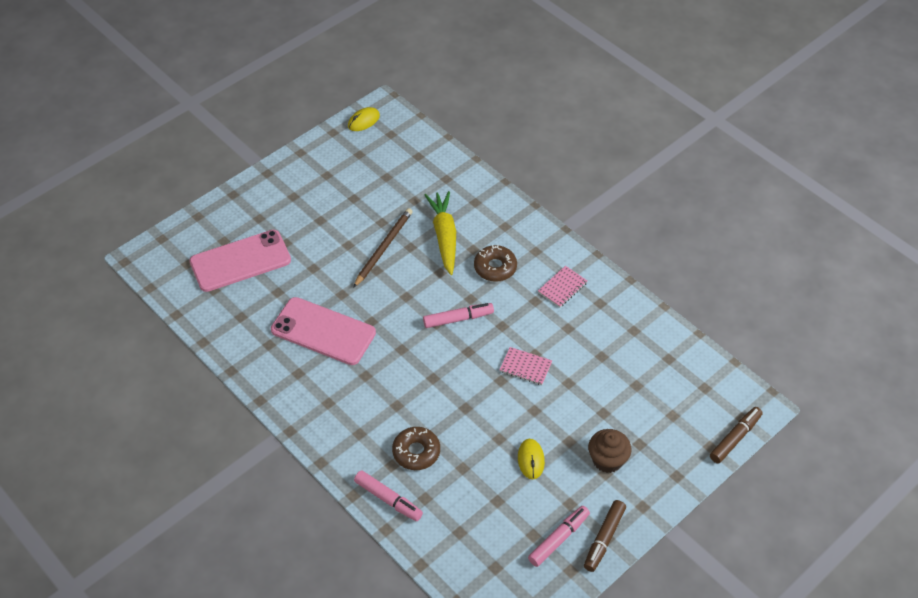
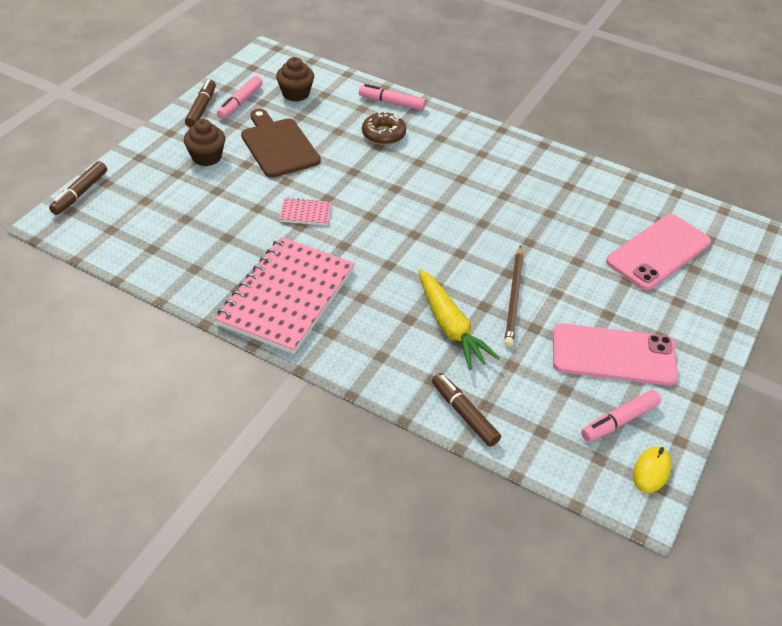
camera: 160 degrees right, 5 degrees down
(323, 331) = (524, 205): pink phone -> pink phone (613, 355)
(458, 319) = (393, 242): pink marker -> pink marker (619, 421)
(463, 176) = (464, 414): none -> brown marker
(492, 540) = (296, 94): none -> brown cupcake
(495, 267) = (374, 303): brown donut -> none
(531, 460) = (278, 146): yellow mouse -> brown cutting board
(562, 287) = (287, 297): pink notebook -> pink notebook, size x2.45

